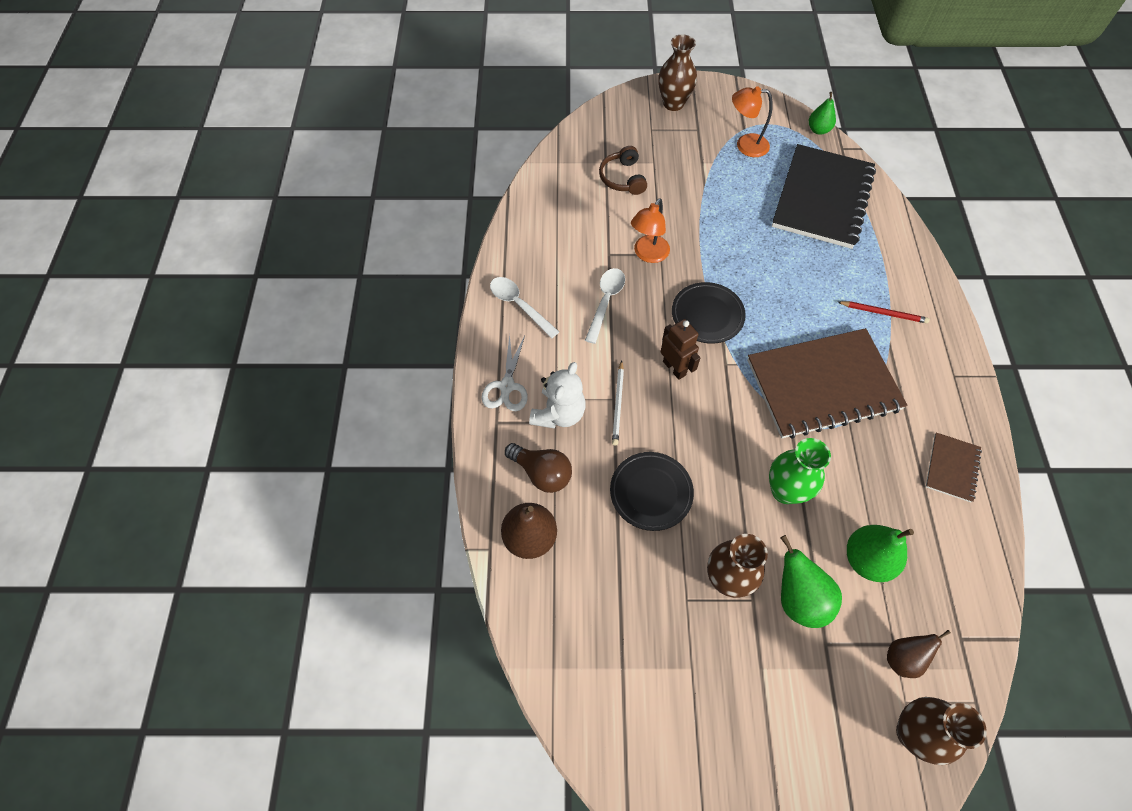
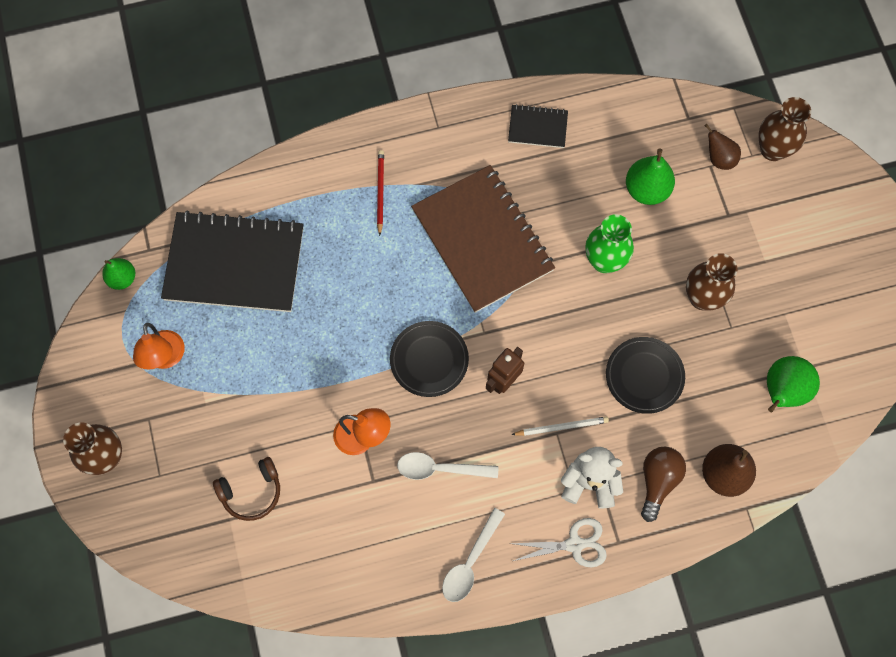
camera: 105 degrees left, 10 degrees up
(798, 598) = (699, 239): green pear -> green pear (782, 391)
(952, 468) = (537, 127): brown notebook -> black notebook

